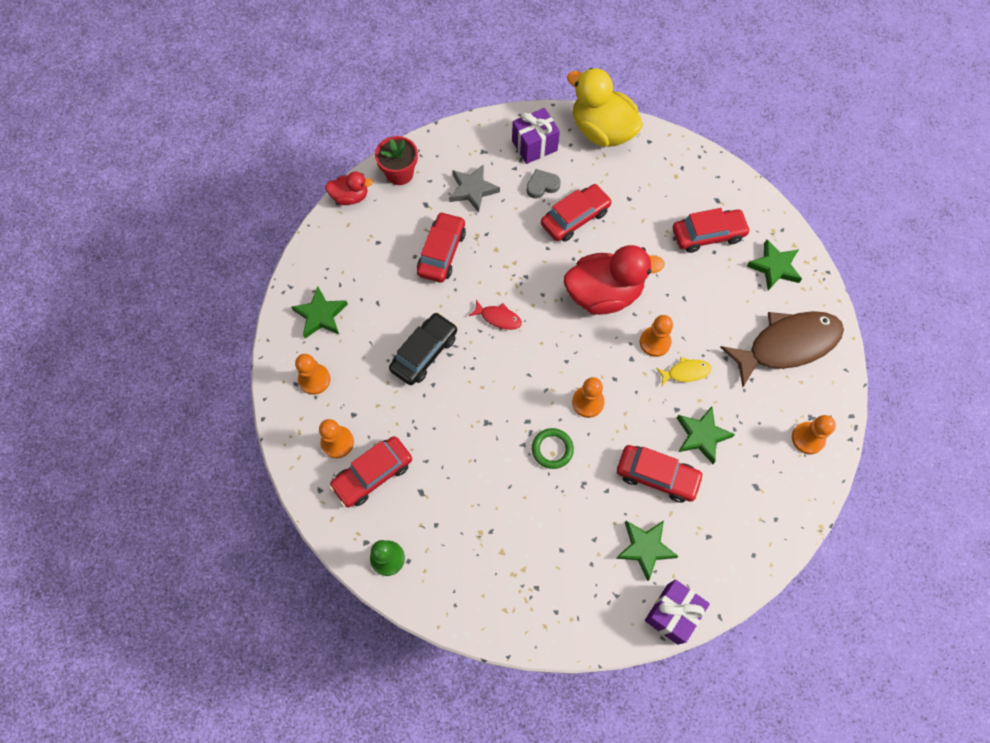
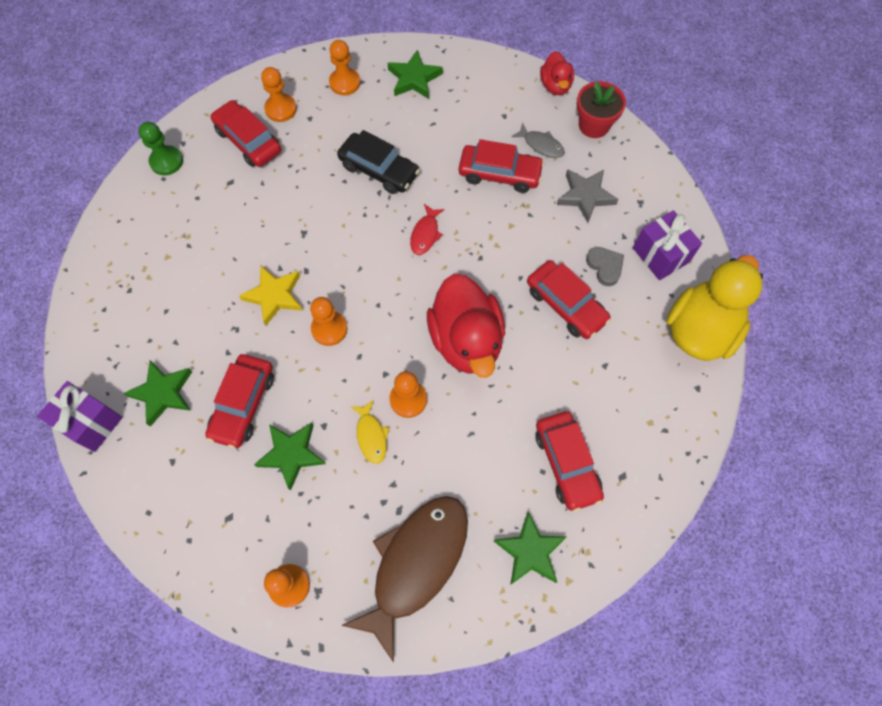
camera: 85 degrees right, 0 degrees up
(415, 216) = (541, 145): none -> grey fish
(552, 449) = (274, 296): green ring -> yellow star
(787, 345) = (416, 564): brown fish -> brown fish turned 120 degrees counterclockwise

